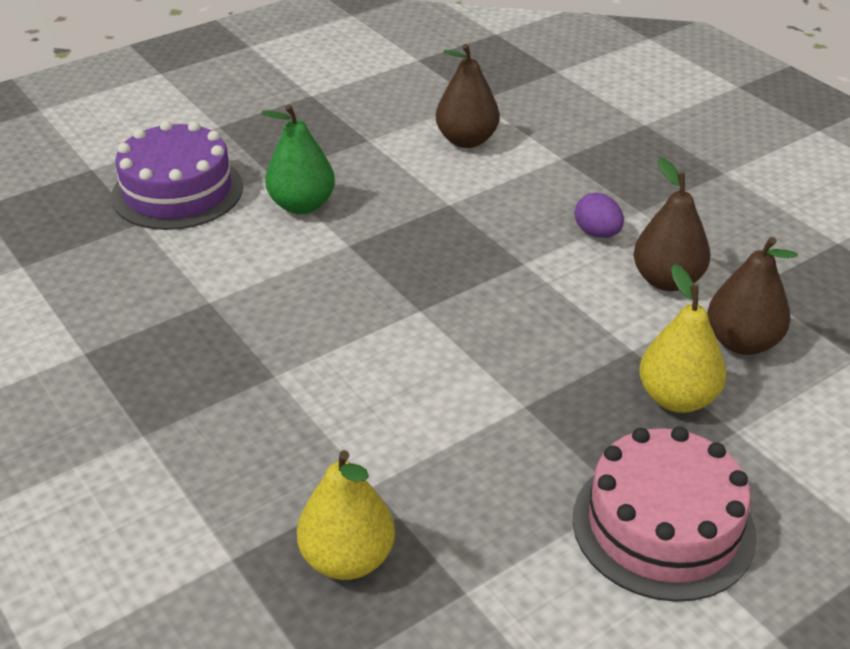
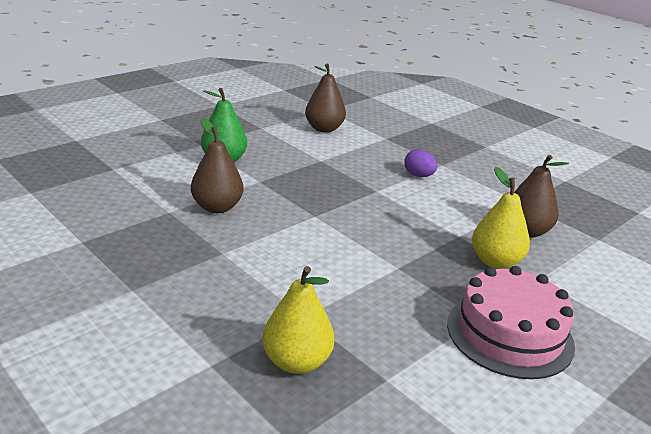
camera: 10 degrees left, 10 degrees down
(177, 191) = (137, 152): purple cake -> none
(667, 280) = (469, 199): brown pear -> brown pear (217, 207)

